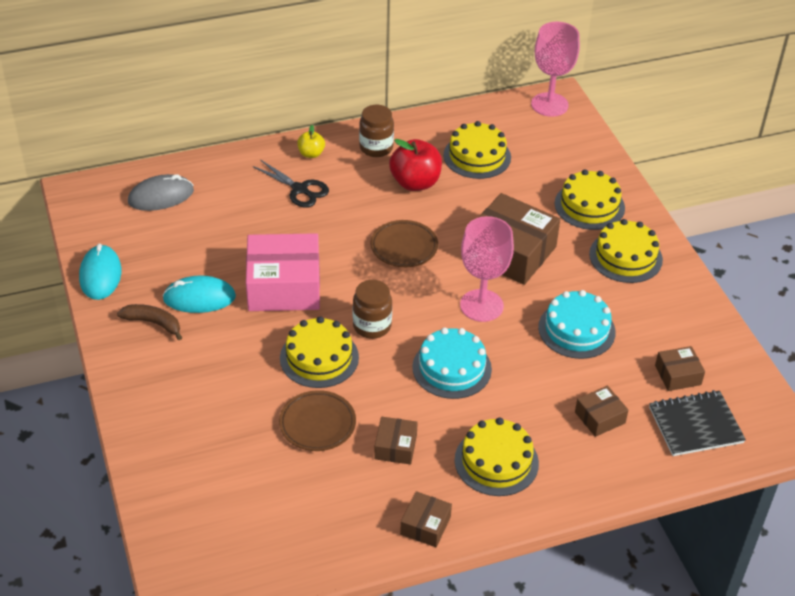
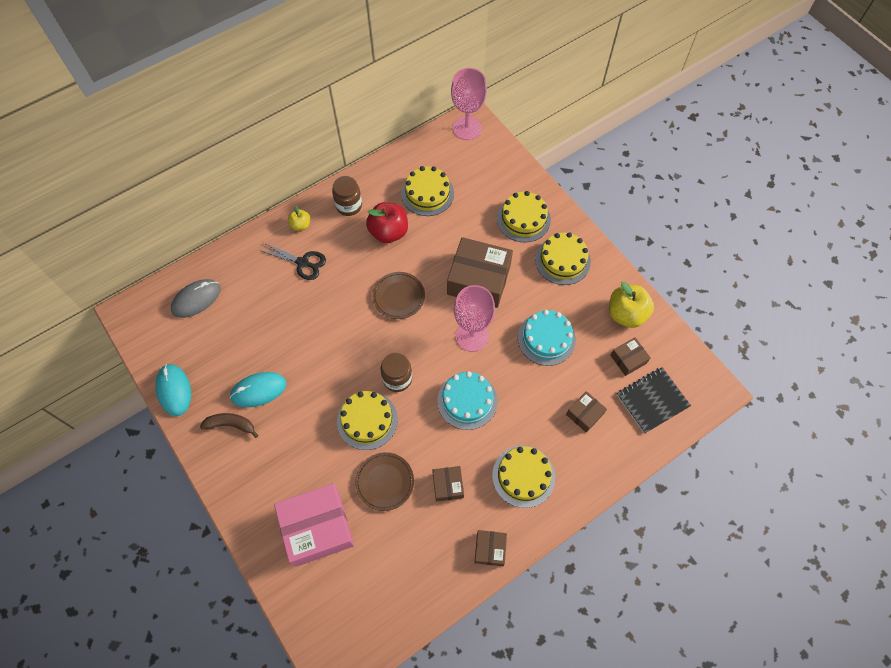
camera: 15 degrees left, 20 degrees up
(284, 286) = (320, 360): pink box -> pink box (317, 528)
(691, 329) = (626, 314): none -> yellow apple

